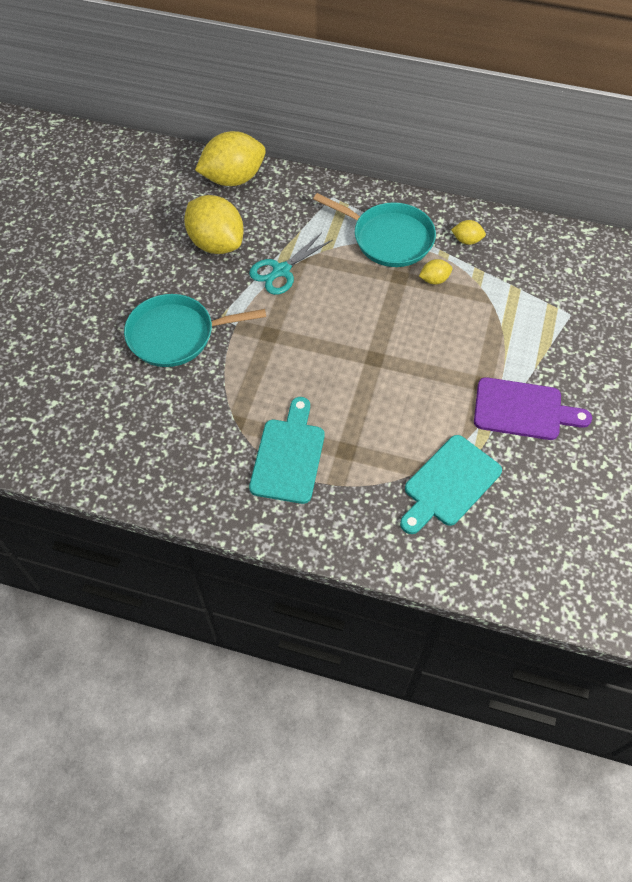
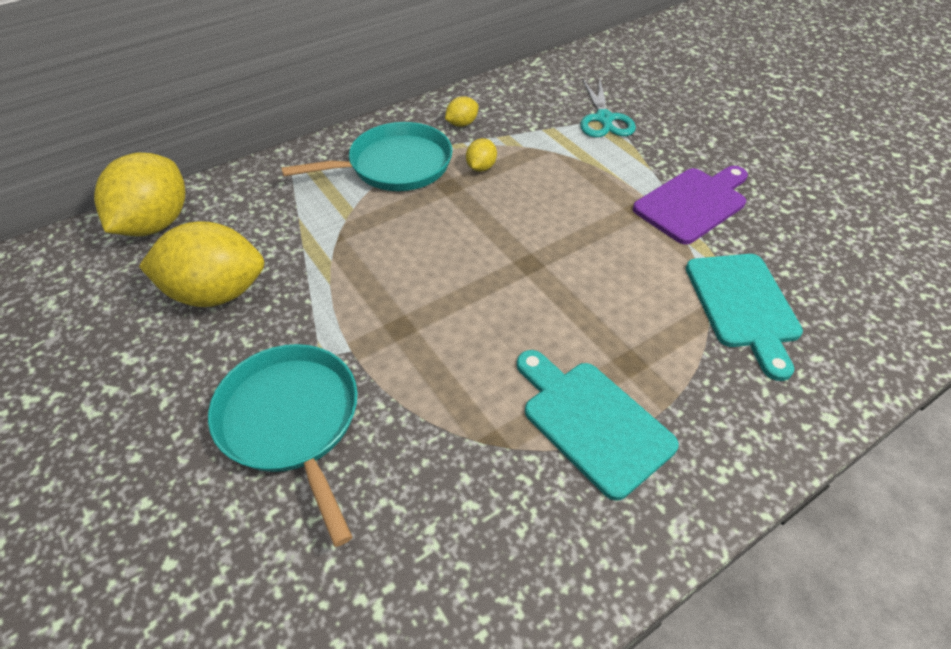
camera: 50 degrees left, 10 degrees down
(176, 335) = (291, 421): turquoise pan -> turquoise pan turned 120 degrees clockwise
(281, 271) = (328, 264): turquoise scissors -> turquoise scissors (604, 119)

